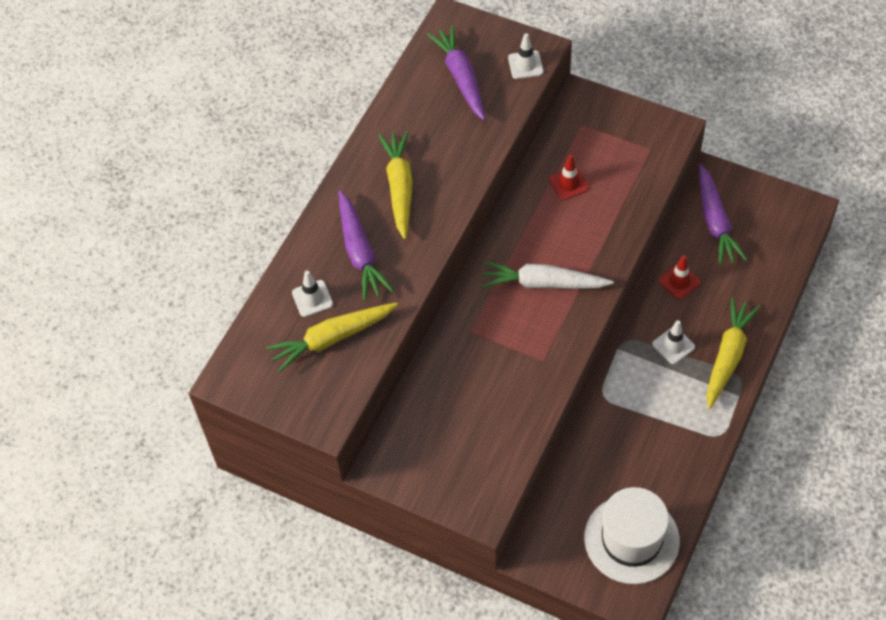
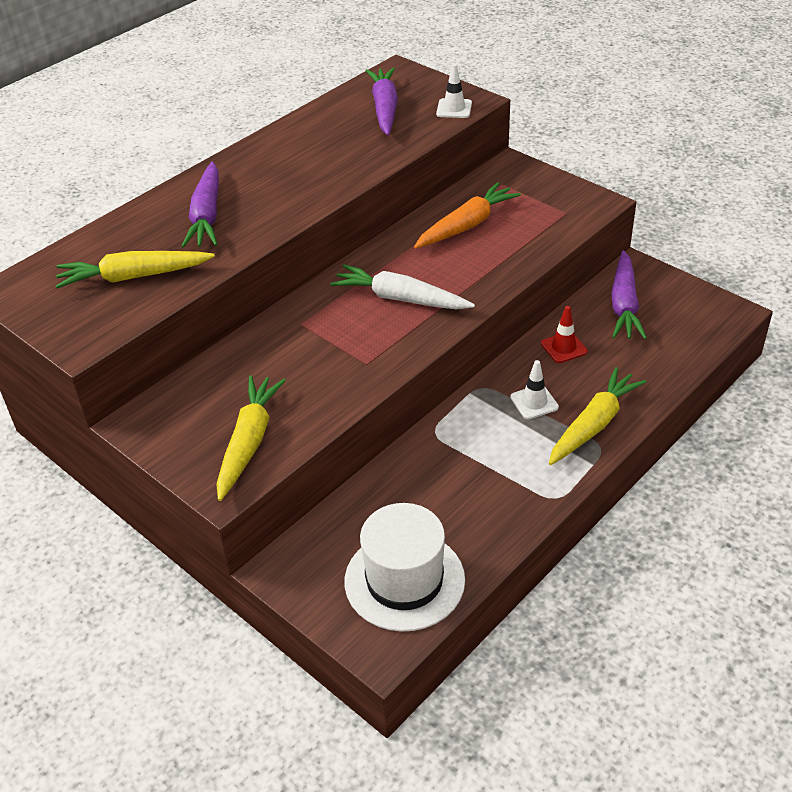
camera: 15 degrees right, 15 degrees down
(312, 298) = (135, 242): white traffic cone -> none
(400, 187) = (277, 175): yellow carrot -> yellow carrot (249, 442)
(568, 183) = (467, 225): red traffic cone -> orange carrot

